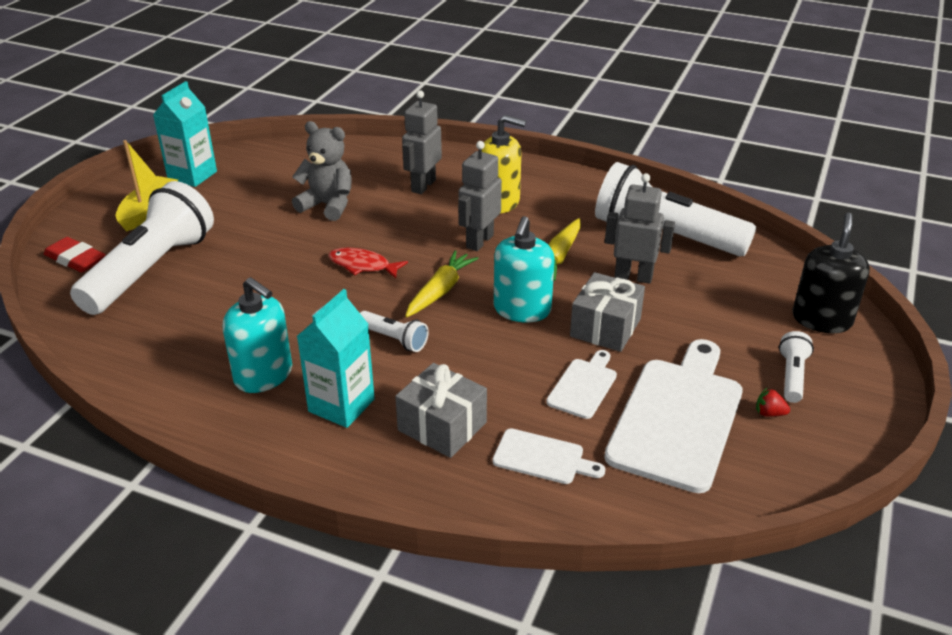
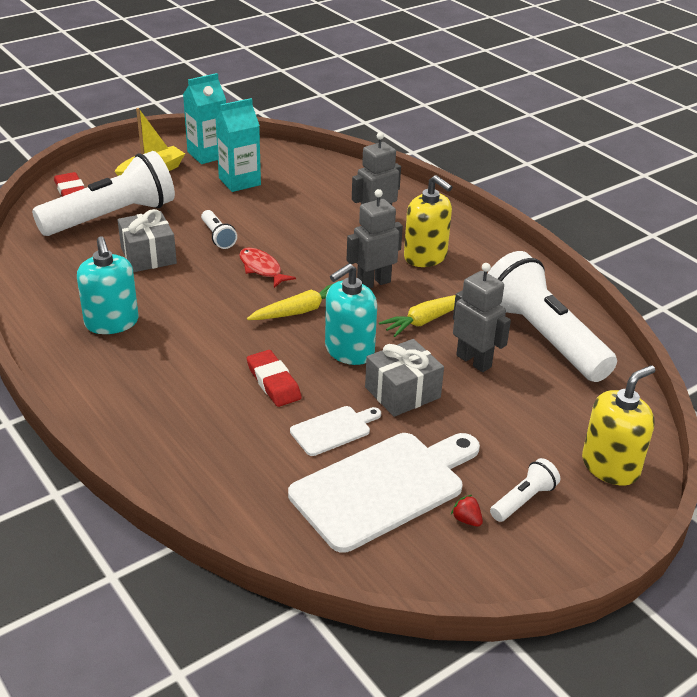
camera: 30 degrees right, 0 degrees up
(328, 205) = (283, 212): grey teddy bear -> none
(341, 405) = (141, 366): turquoise carton -> turquoise carton (239, 181)
(394, 339) = (227, 334): white flashlight -> white flashlight (218, 237)
(442, 426) = (195, 412): grey gift -> grey gift (148, 255)
(485, 366) = (273, 382): none -> red eraser
(542, 458) = (243, 468): white cutting board -> none
(821, 319) = (610, 466): black soap dispenser -> yellow soap dispenser

